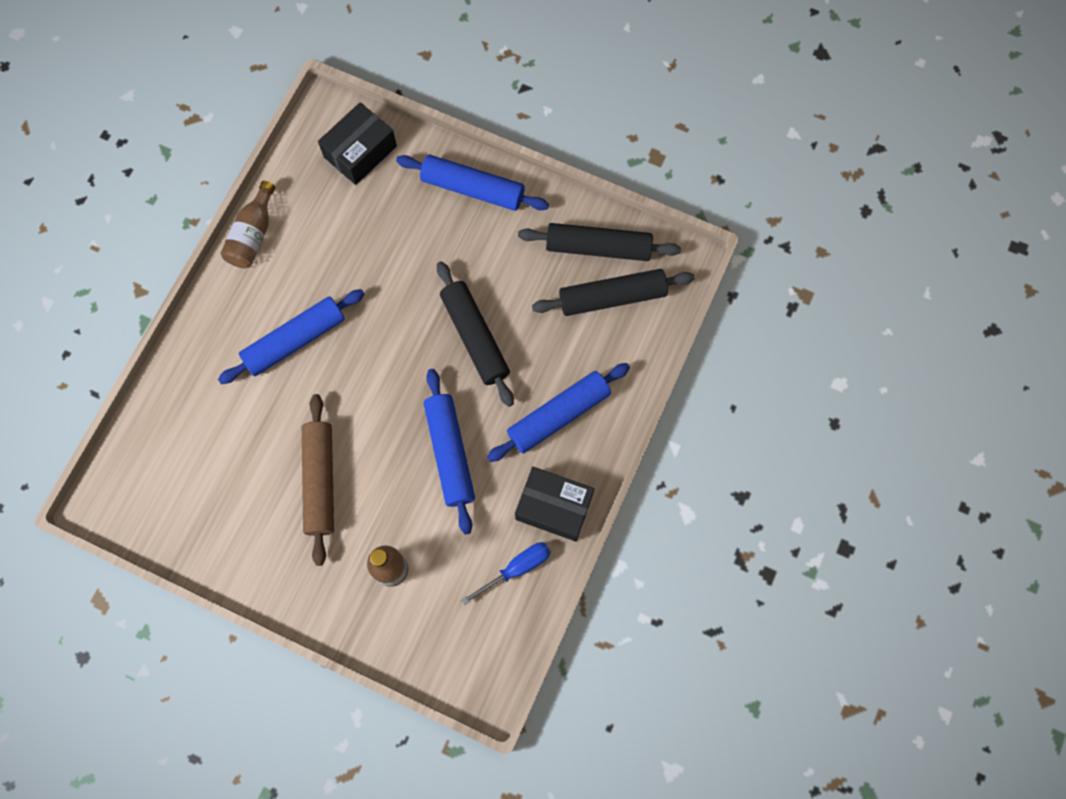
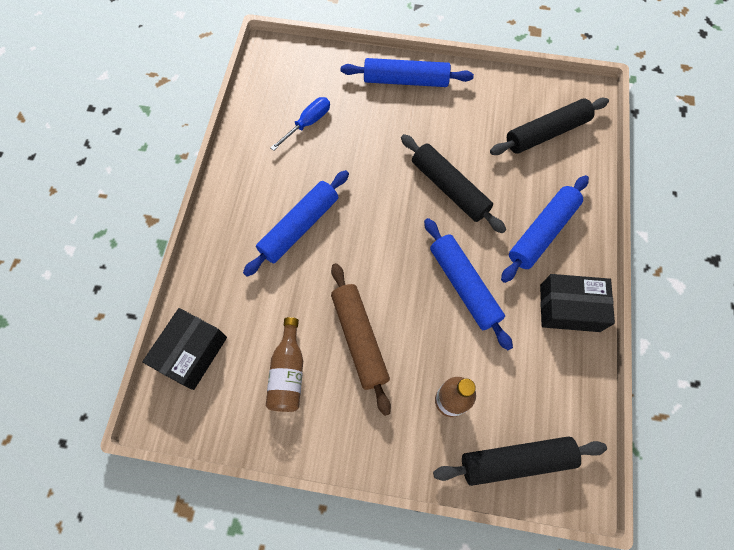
camera: 15 degrees left, 5 degrees down
(253, 235) = (238, 153): brown bottle -> brown bottle (288, 372)
(360, 152) = (307, 74): black box -> black box (191, 352)
(516, 568) = (559, 369): blue screwdriver -> blue screwdriver (308, 123)
(598, 247) = (520, 100): black rolling pin -> black rolling pin (516, 460)

